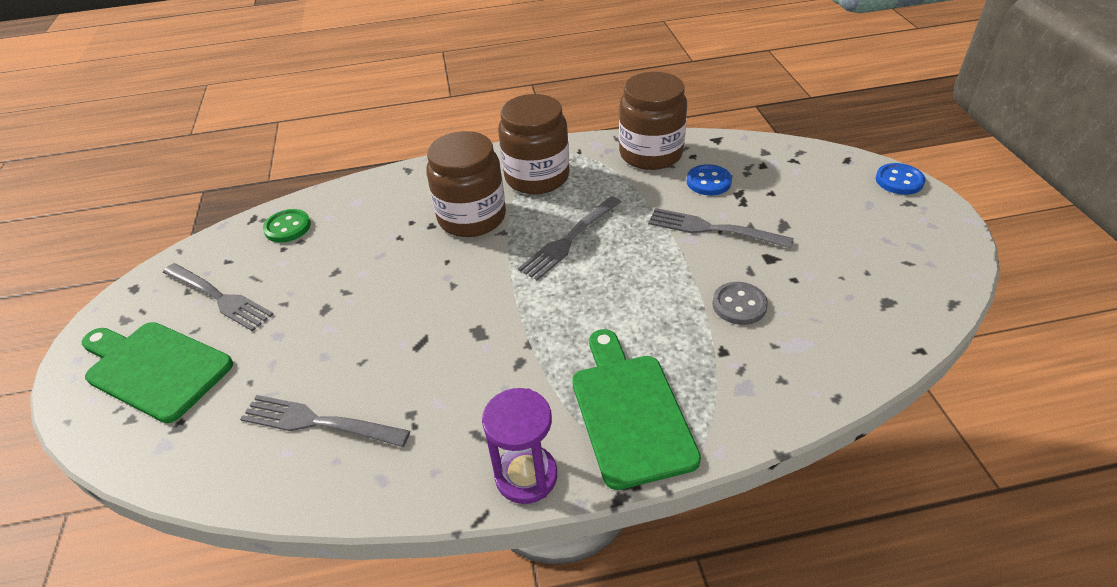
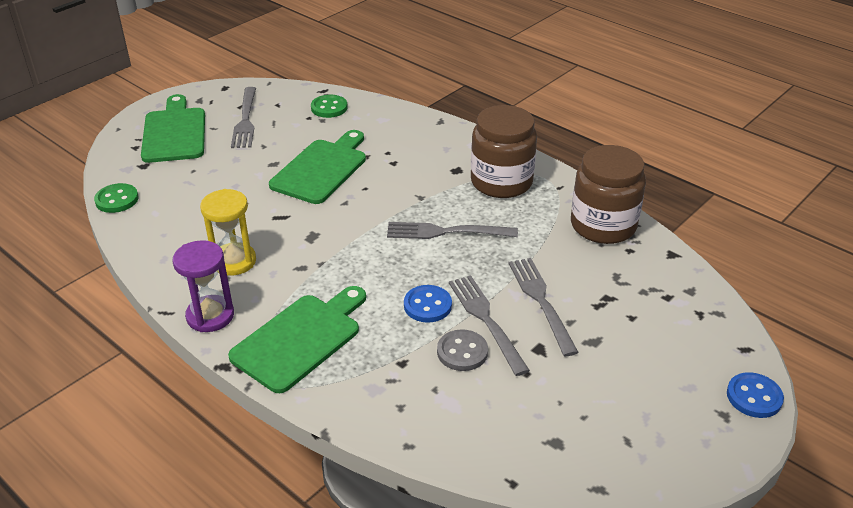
camera: 50 degrees right, 5 degrees down
(213, 482) = (117, 200): none -> green button
(319, 422) = (185, 212): grey fork -> grey fork (486, 320)
(380, 277) = (322, 169): none -> green cutting board
(454, 414) = (234, 261): none -> yellow hourglass
(472, 217) = (421, 175): brown jar -> none
(708, 182) = (603, 274): blue button -> blue button (427, 305)

